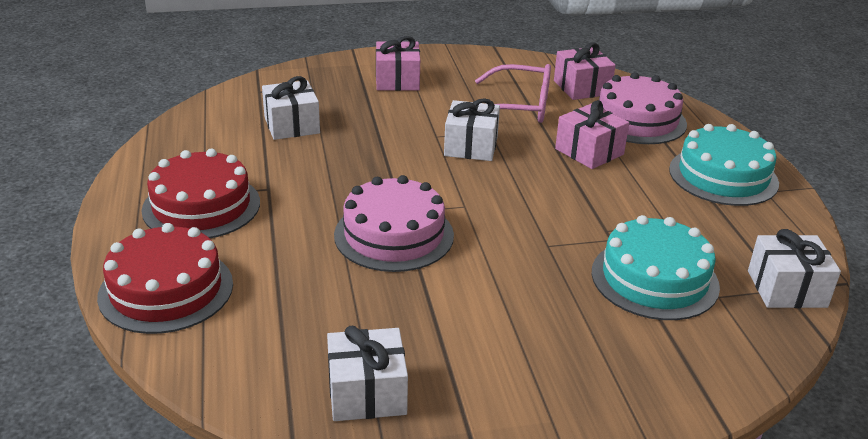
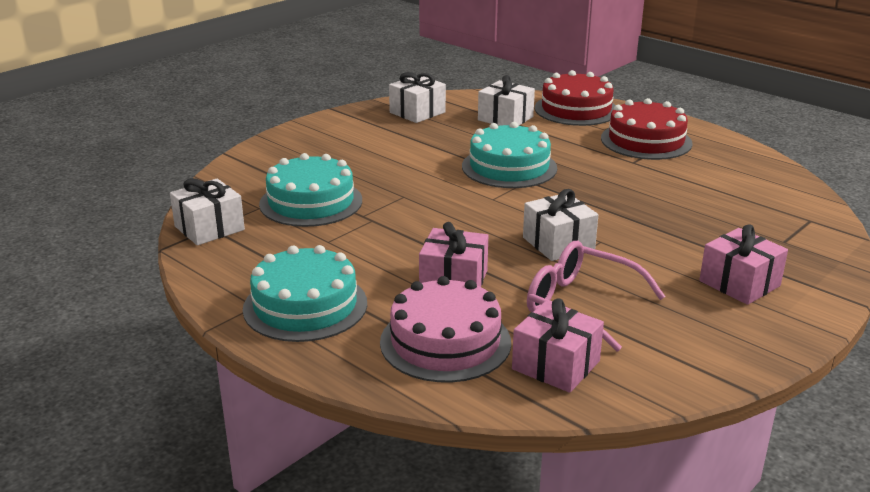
camera: 145 degrees right, 5 degrees down
(292, 125) = (717, 204): white gift -> white gift (505, 118)
(394, 235) = (509, 167): pink cake -> turquoise cake
(520, 107) = (580, 304): pink glasses -> pink glasses turned 60 degrees clockwise

